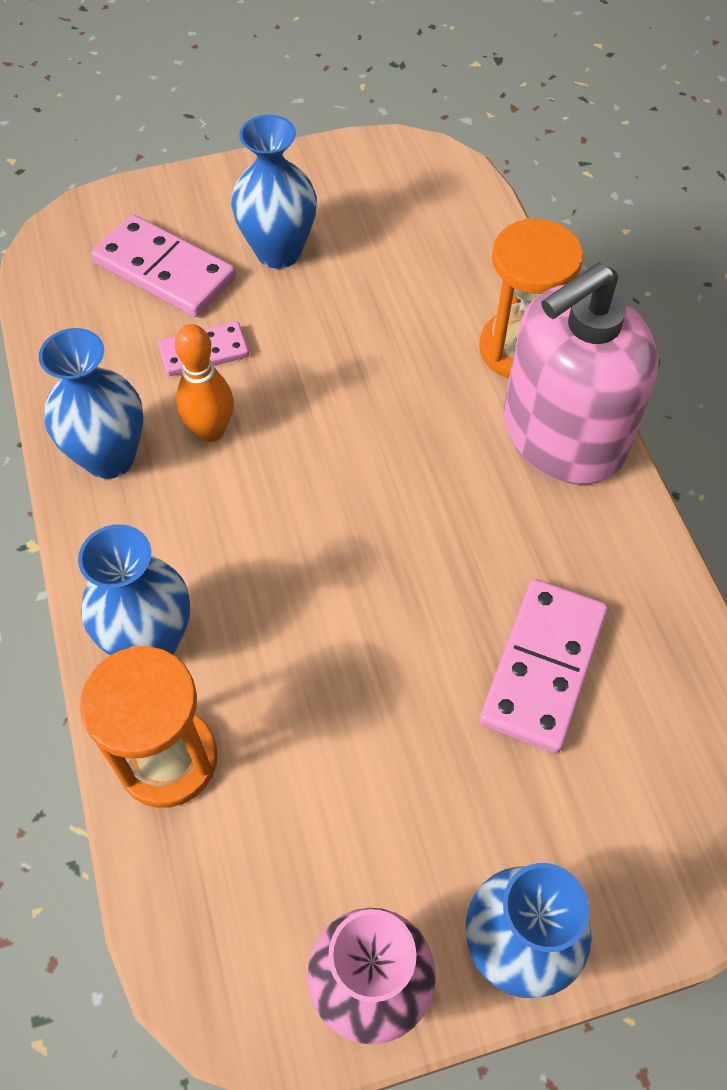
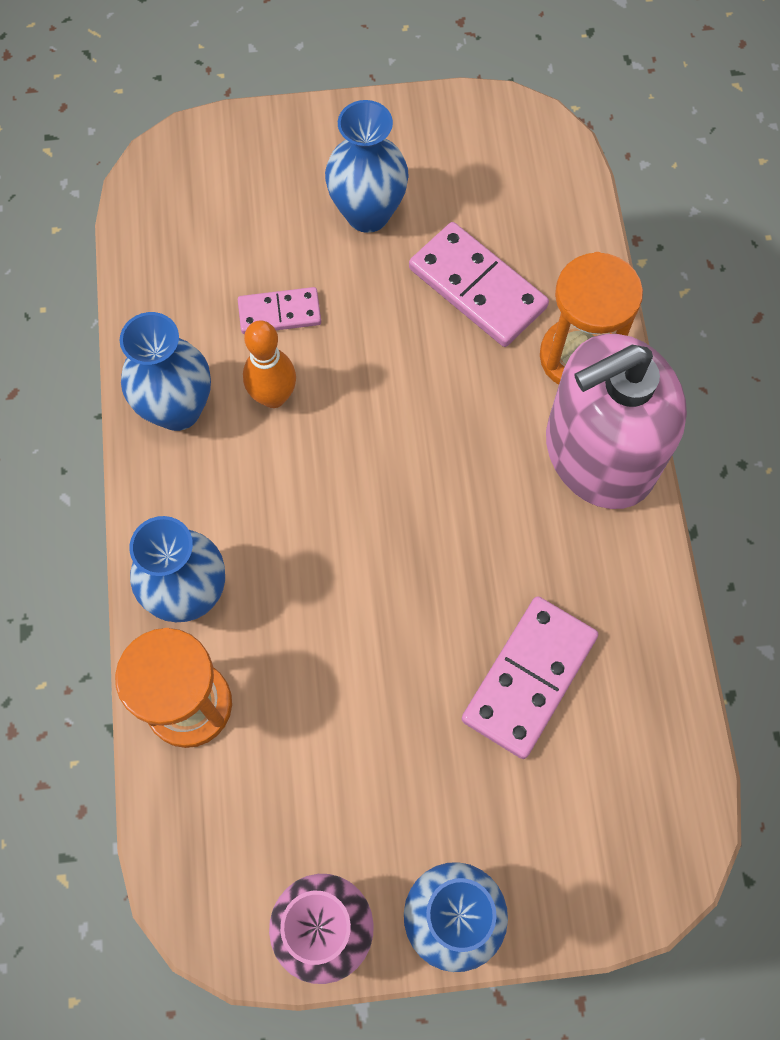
camera: 10 degrees right, 10 degrees up
(164, 271) = (255, 218): pink domino -> pink domino (477, 288)

